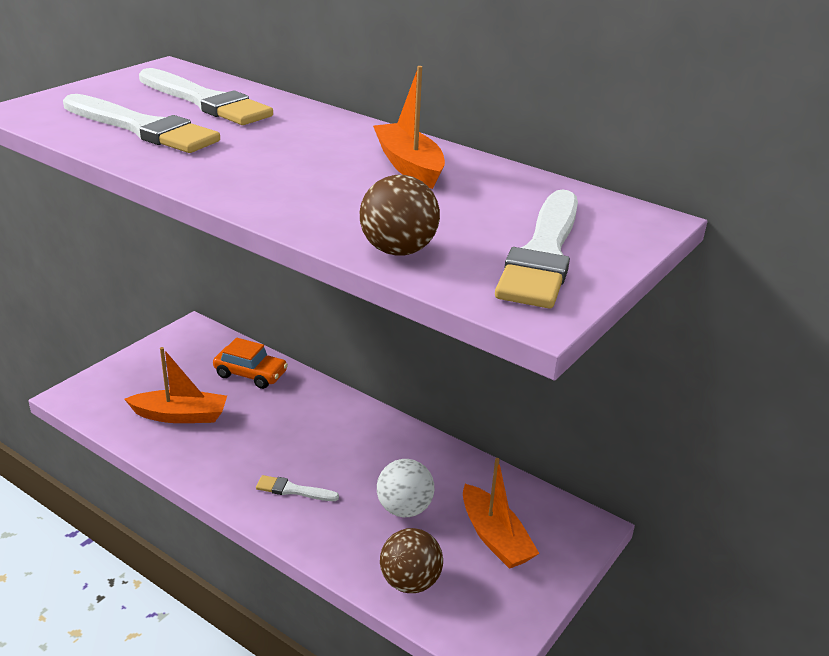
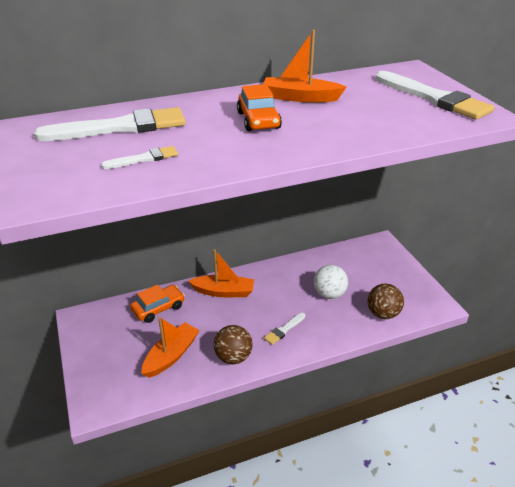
camera: 55 degrees left, 5 degrees up
(143, 128) = (144, 159): white brush -> white brush, size x0.47
(304, 158) = (258, 120): none -> orange car
(398, 250) = (407, 127): brown ball -> brown ball (233, 357)
(495, 538) = (370, 273): orange boat -> orange boat (224, 292)

